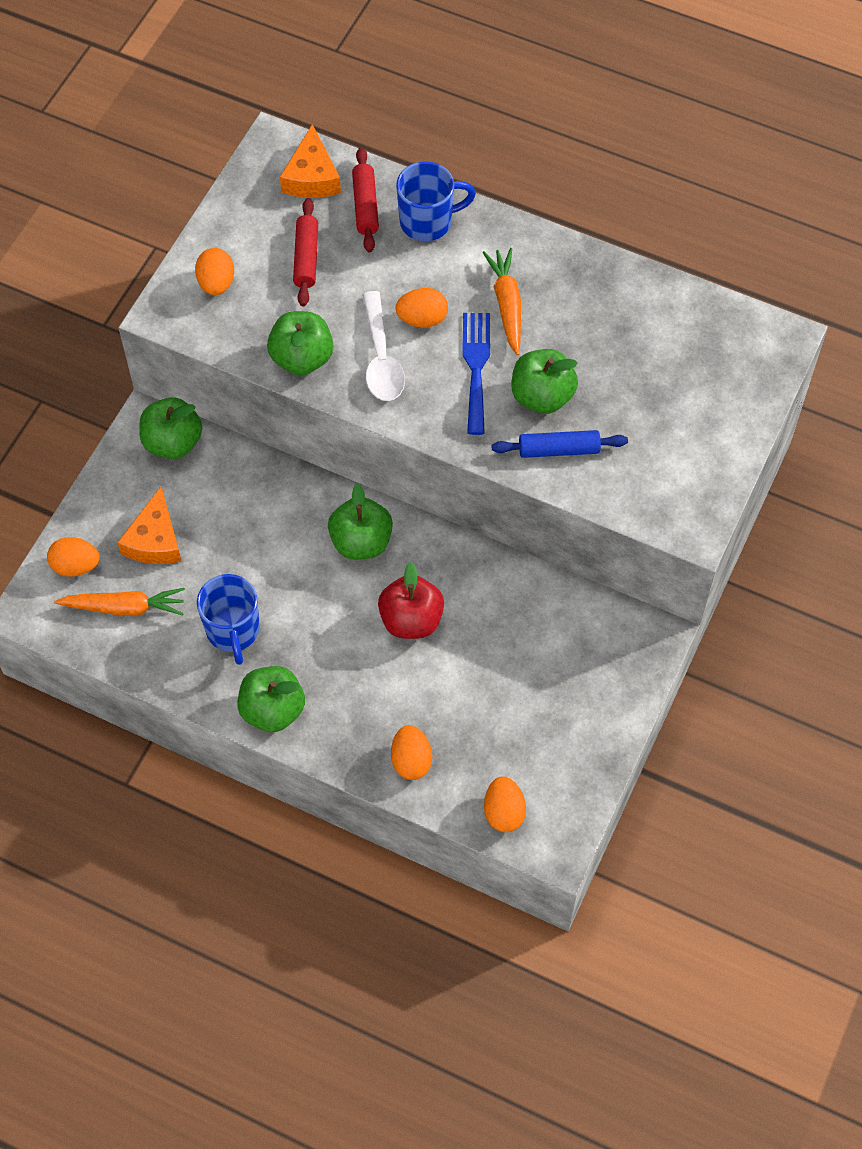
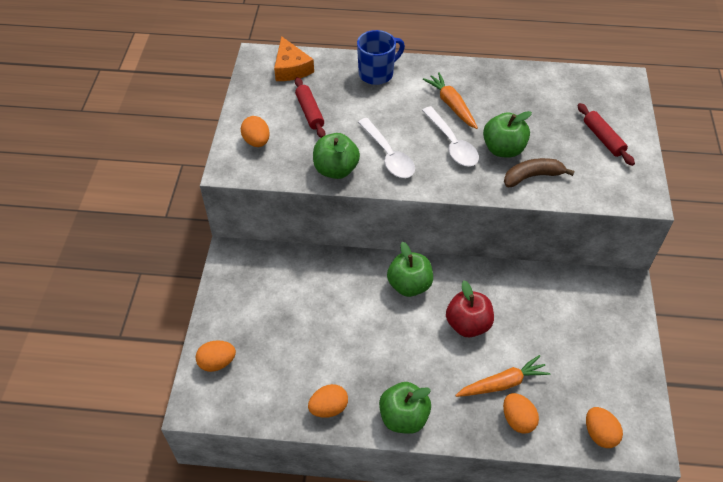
camera: 20 degrees left, 10 degrees down
(124, 607) = (265, 380): orange carrot -> orange carrot (502, 383)
(155, 540) = (267, 327): orange cheese -> none
(173, 442) = (253, 261): green apple -> none
(233, 631) = (350, 371): blue mug -> none
(365, 206) = (333, 75): red rolling pin -> red rolling pin (603, 139)
(422, 319) = (403, 126): orange egg -> orange egg (328, 408)
(476, 367) = (452, 144): blue fork -> white spoon
(559, 449) = (532, 176): blue rolling pin -> brown banana

